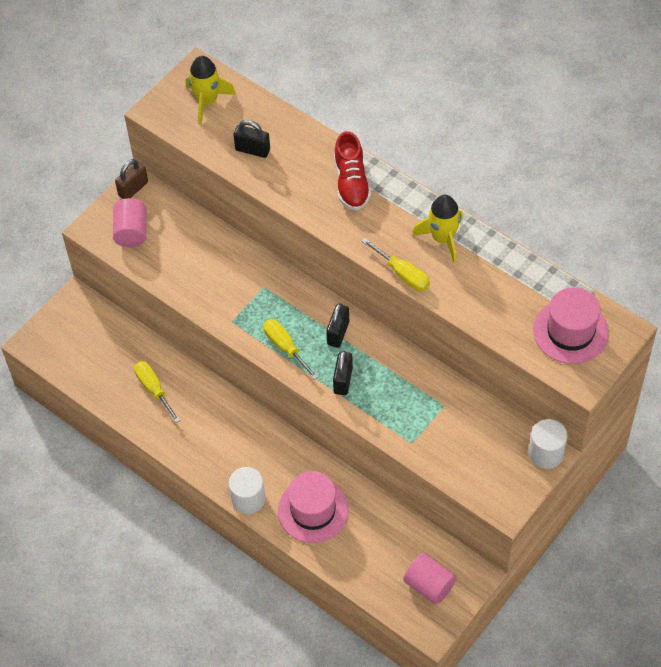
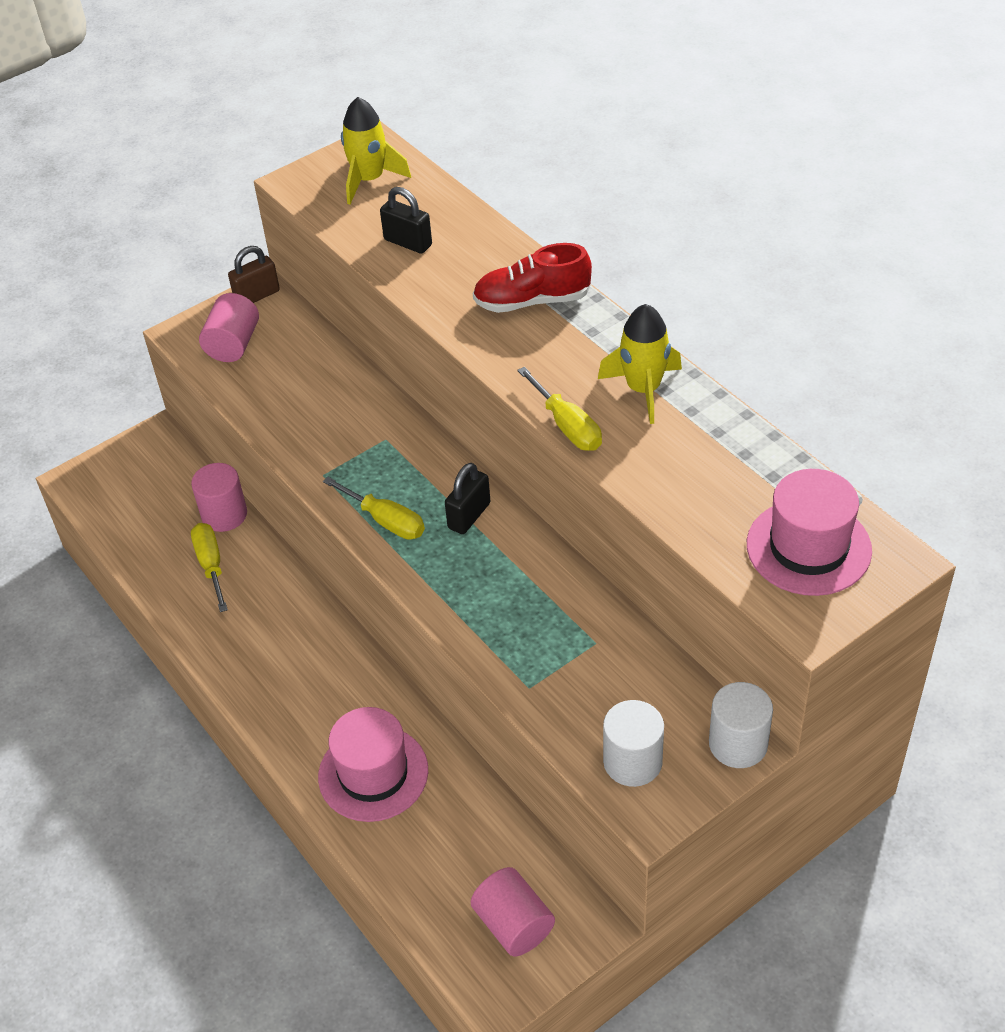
camera: 15 degrees right, 10 degrees down
(148, 350) = (224, 515): none -> pink cylinder
(248, 499) = (285, 738): white cylinder -> white cylinder (632, 762)
(285, 347) = (386, 521): yellow screwdriver -> yellow screwdriver turned 150 degrees clockwise
(343, 380) = (454, 580): black padlock -> none
(351, 183) = (532, 301): red shoe -> red shoe turned 75 degrees clockwise

